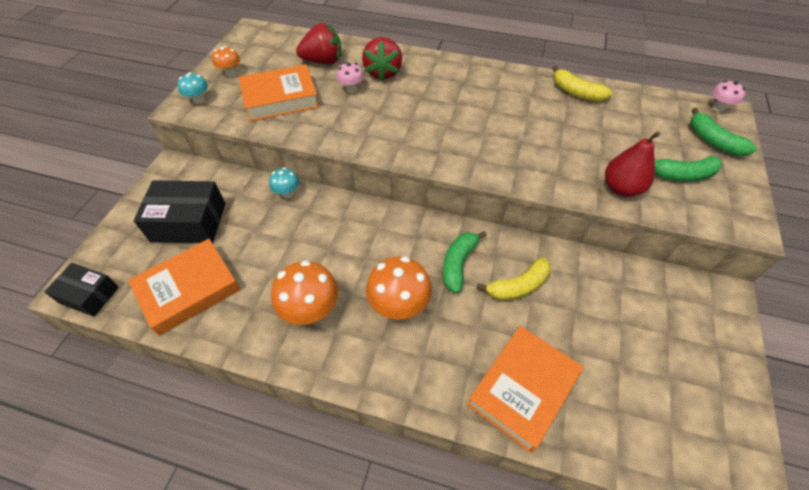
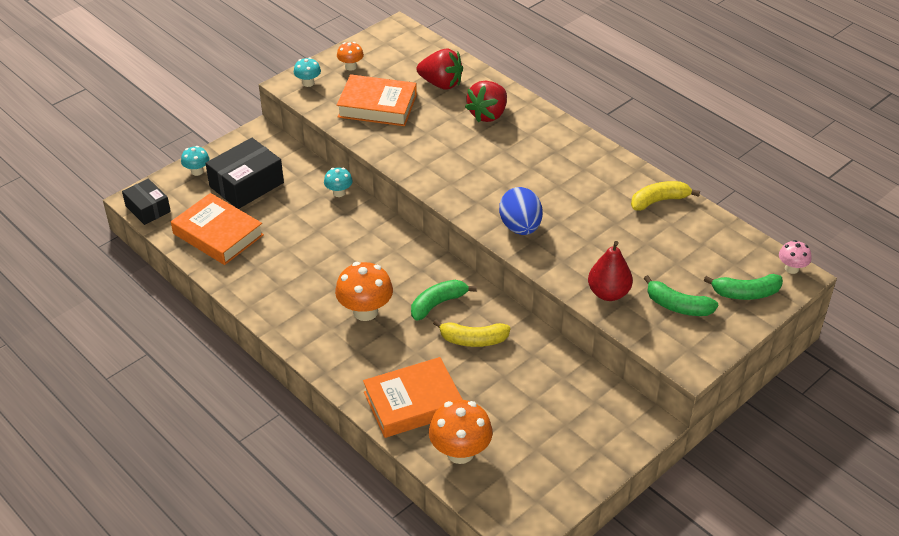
camera: 30 degrees right, 10 degrees down
(126, 229) = (197, 171): none -> turquoise mushroom
(189, 222) = (246, 184): black box -> black box turned 75 degrees counterclockwise
(189, 289) = (218, 234): orange book -> orange book turned 45 degrees clockwise
(311, 310) = (297, 286): orange mushroom -> orange mushroom (460, 452)
(351, 89) = (446, 120): pink mushroom -> none
(495, 159) = (520, 227): none -> blue egg
(576, 92) = (659, 201): yellow banana -> yellow banana turned 90 degrees clockwise
(713, 141) = (745, 293): green banana -> green banana turned 90 degrees counterclockwise

